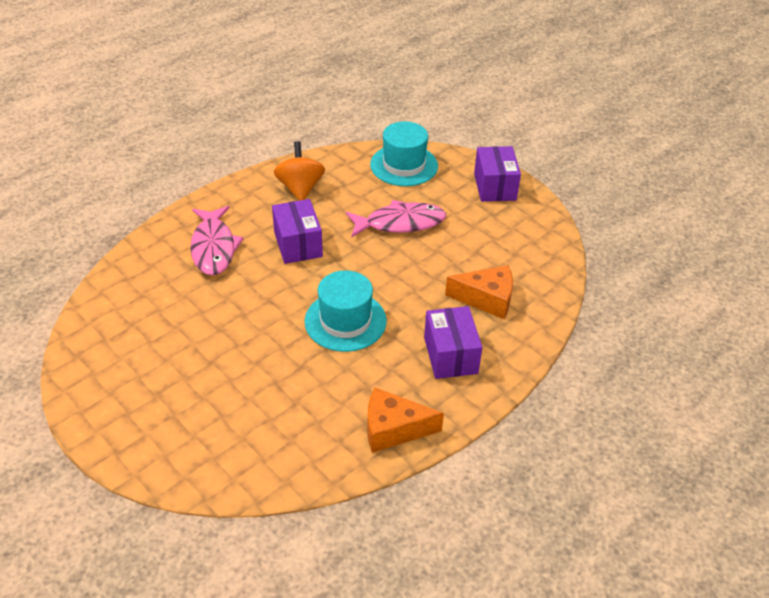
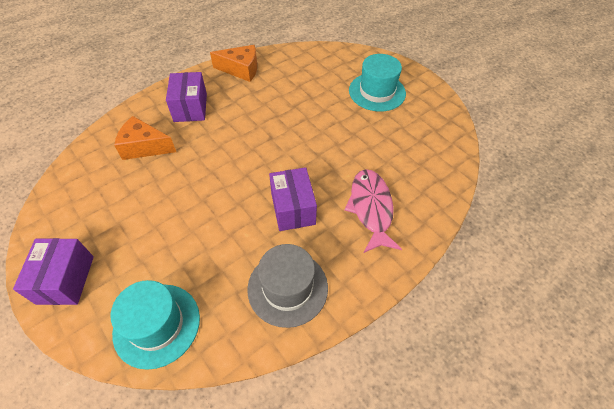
camera: 175 degrees left, 10 degrees up
(300, 188) = (287, 288): orange spinning top -> grey hat
(345, 321) = (259, 135): turquoise hat -> turquoise hat (377, 92)
(400, 223) = (189, 230): pink fish -> none

